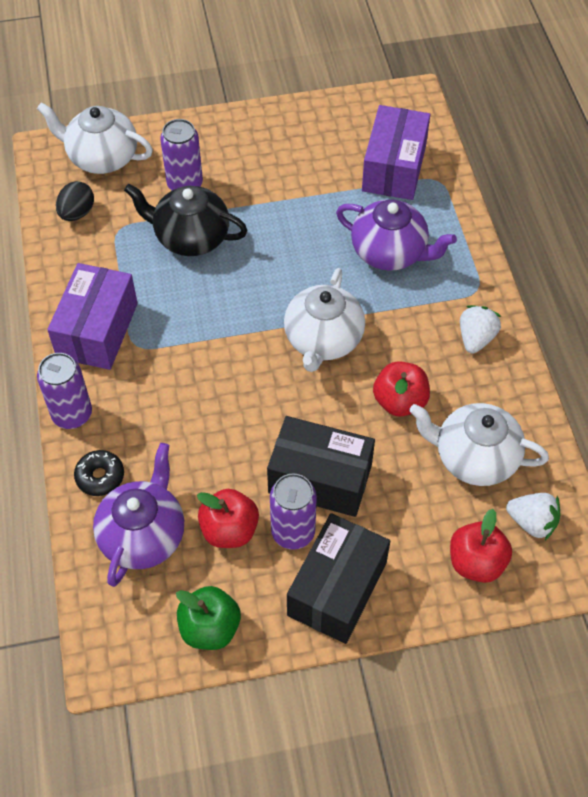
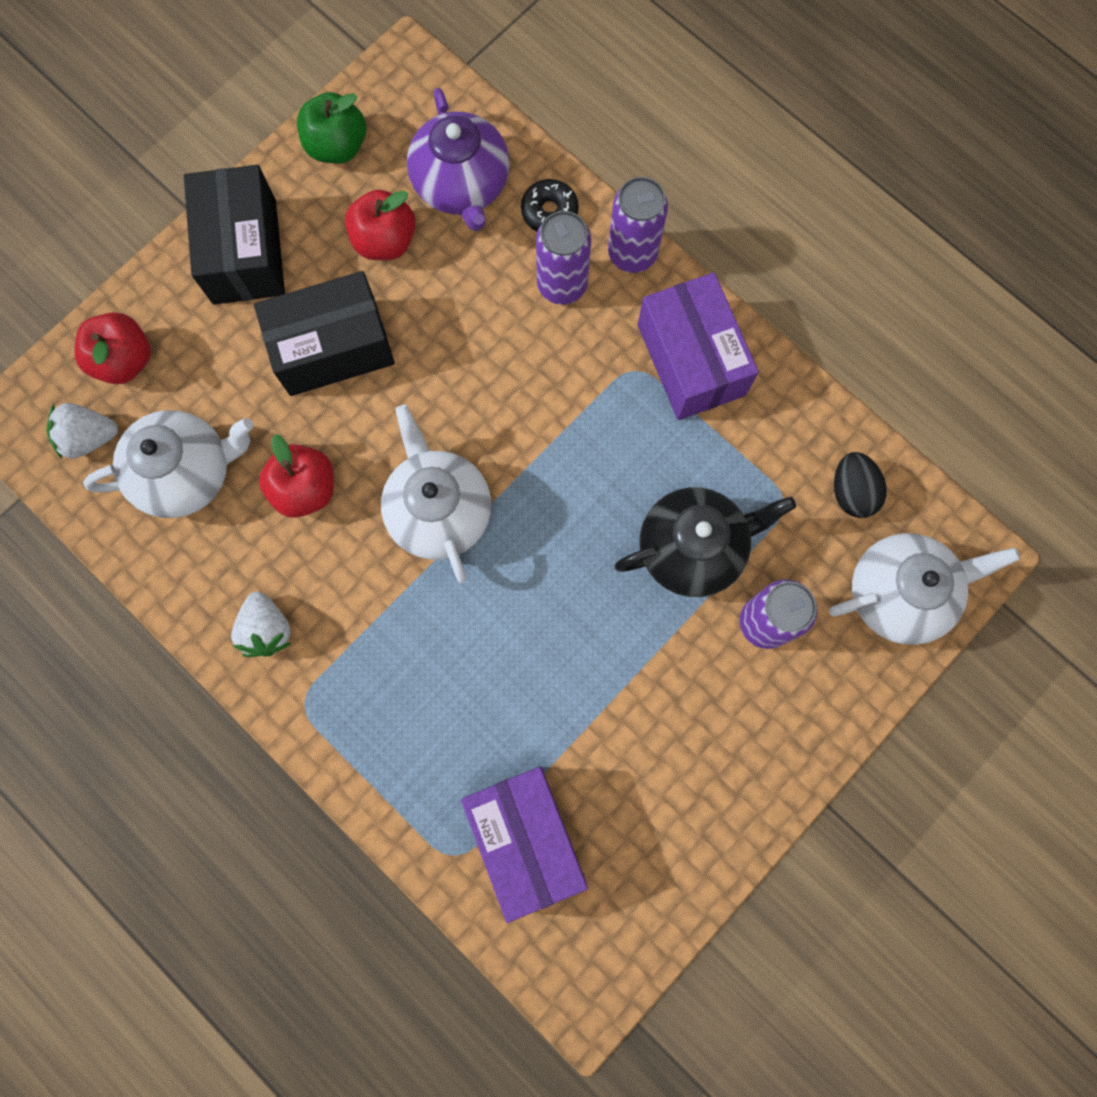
camera: 145 degrees right, 20 degrees up
(293, 532) = (322, 277): purple can -> purple can (562, 285)
(390, 252) = (442, 689): purple teapot -> none

